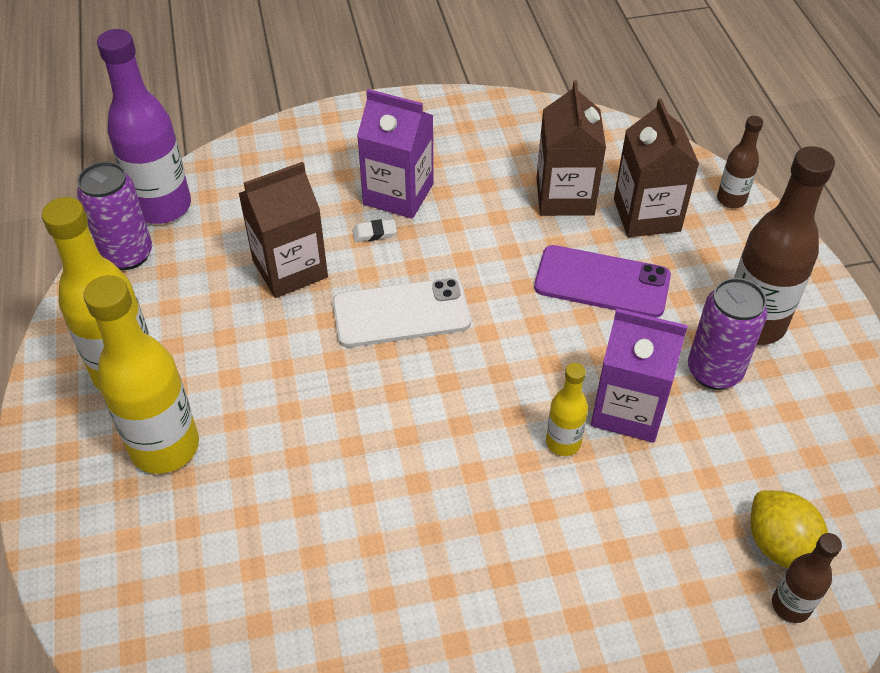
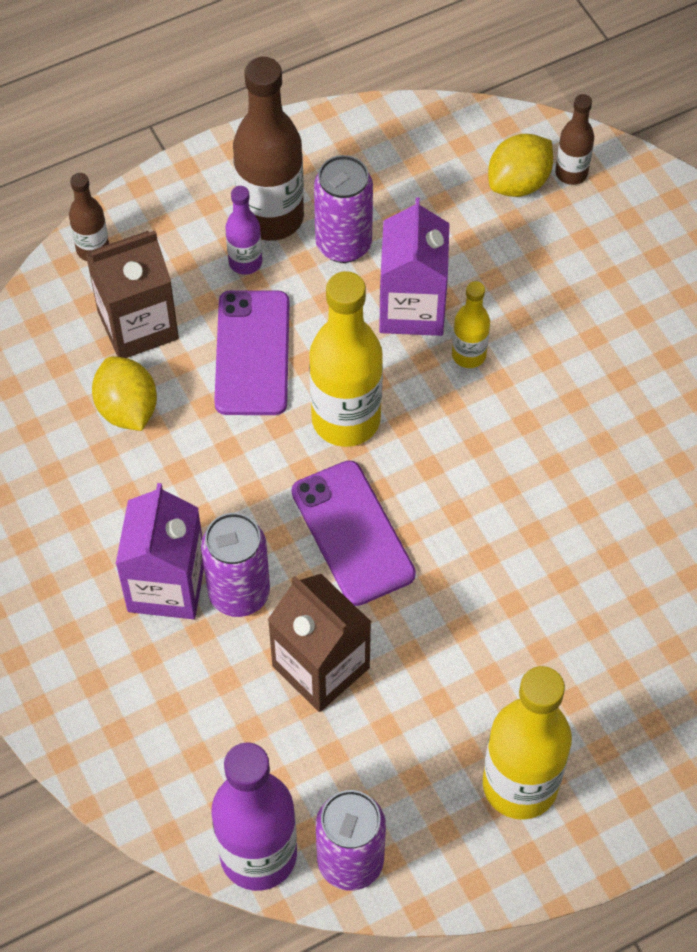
camera: 105 degrees left, 10 degrees up
(165, 447) = (596, 705): yellow bottle -> yellow bottle (346, 419)
(374, 233) = (239, 593): white eraser -> purple can
(401, 313) = (353, 533): white phone -> purple phone
(565, 196) = (127, 409): brown carton -> yellow lemon
(703, 295) = (245, 262): none -> purple bottle

